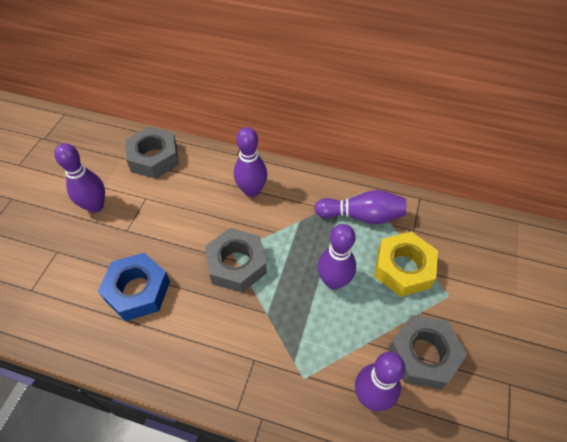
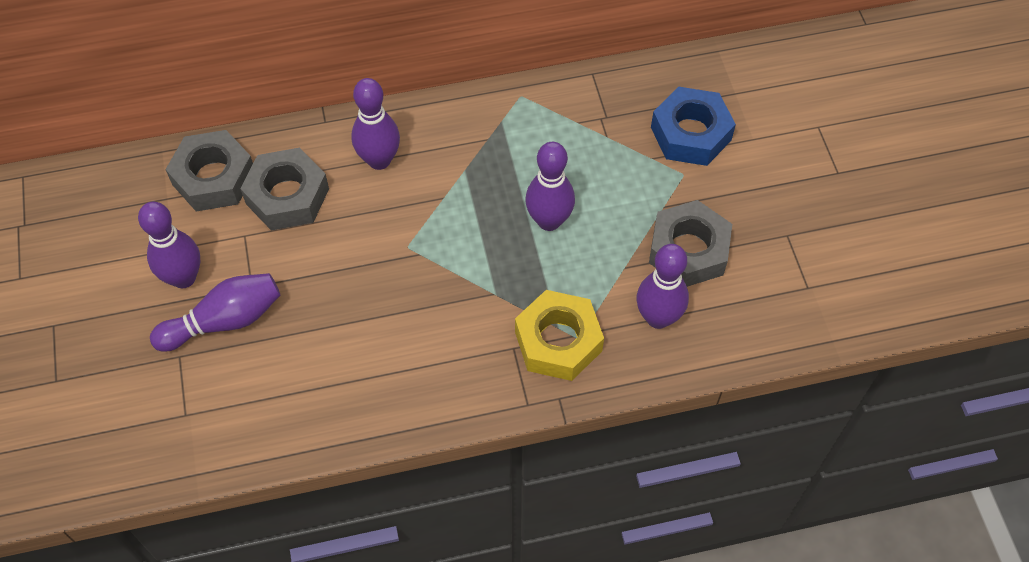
camera: 30 degrees left, 5 degrees up
(138, 291) = (323, 347): blue nut -> blue nut (691, 134)
(237, 264) = (423, 258): grey nut -> grey nut (287, 196)
(362, 216) = (536, 128): purple bowling pin -> purple bowling pin (225, 321)
(403, 268) = (619, 168): yellow nut -> yellow nut (558, 341)

